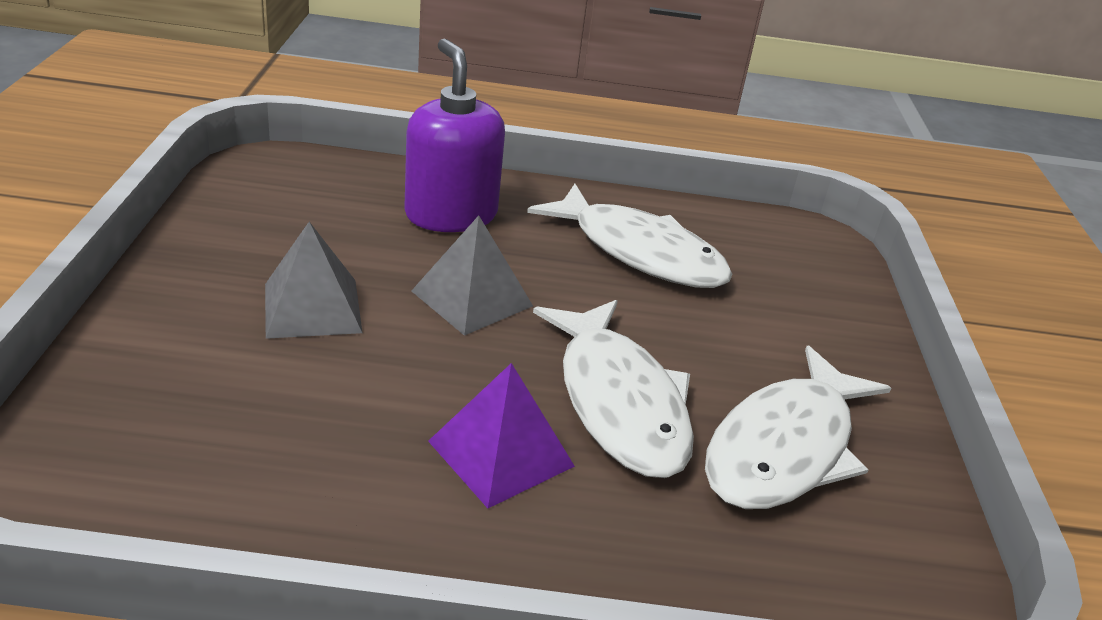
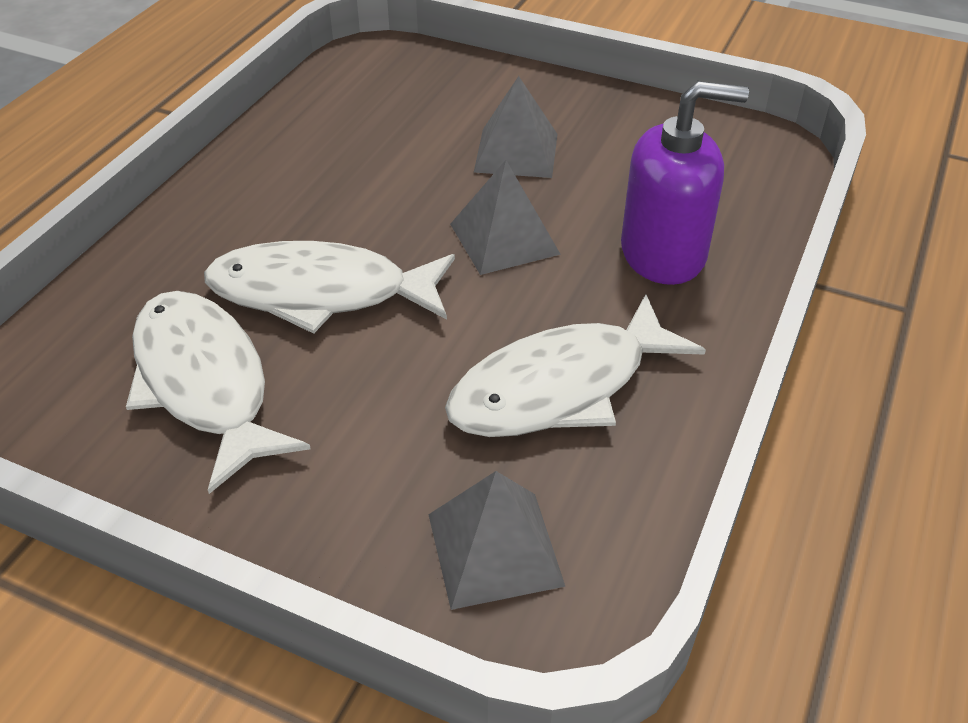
camera: 115 degrees right, 10 degrees up
(501, 453) = (300, 215): purple pyramid -> none
(797, 265) = (494, 549): none -> grey pyramid

